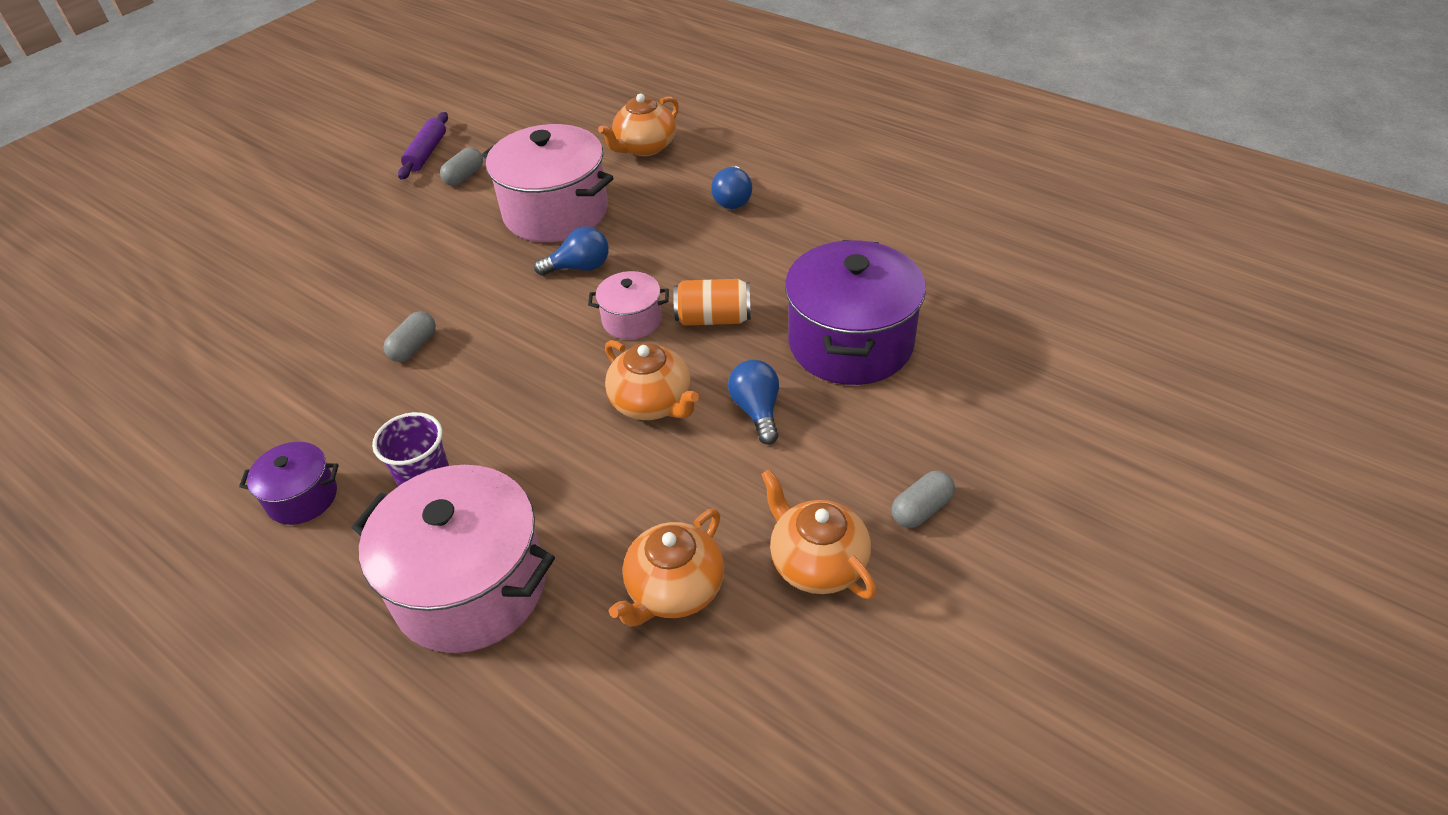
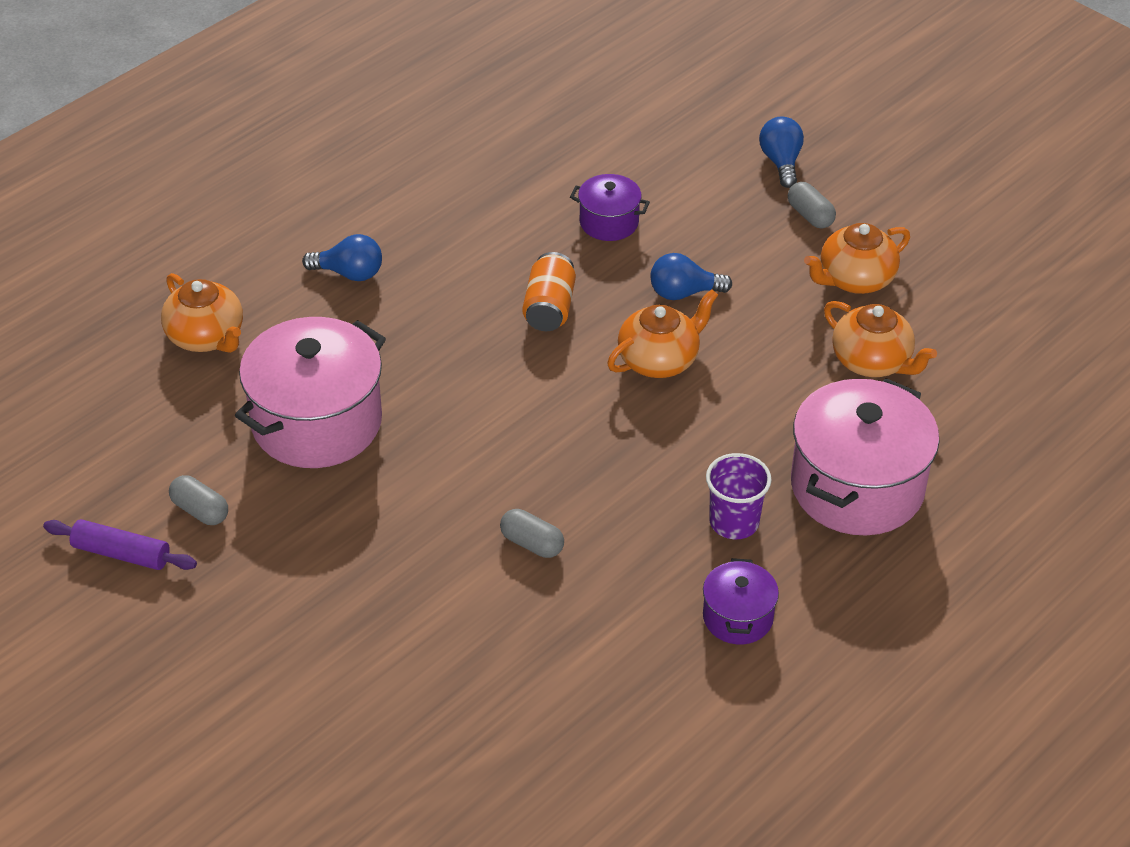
camera: 85 degrees left, 0 degrees up
(580, 267) = (433, 404): blue light bulb -> blue light bulb (781, 162)
(632, 320) = (535, 367): pink pot -> none
(850, 343) = (609, 222): purple pot -> purple pot, size x0.50

